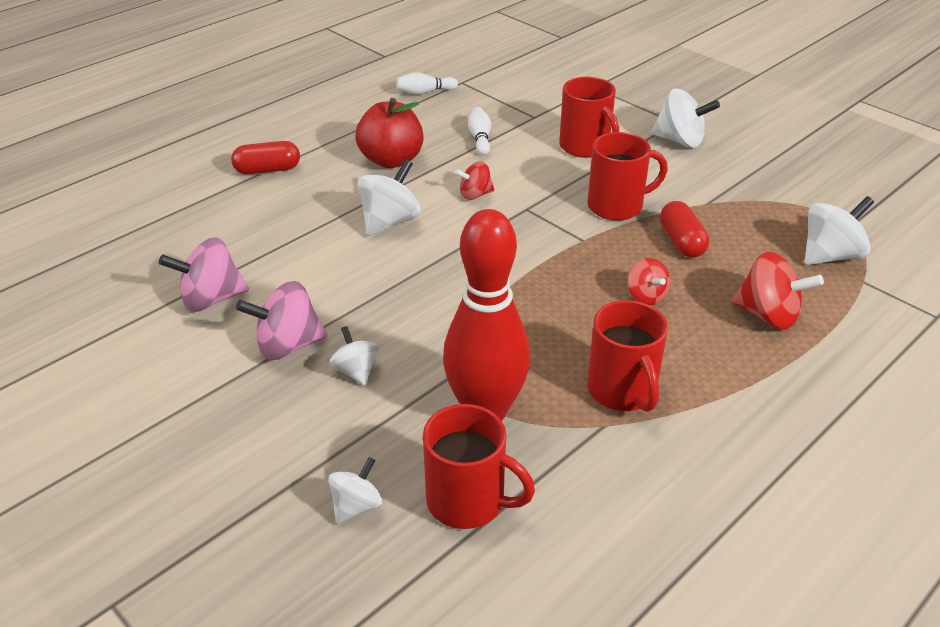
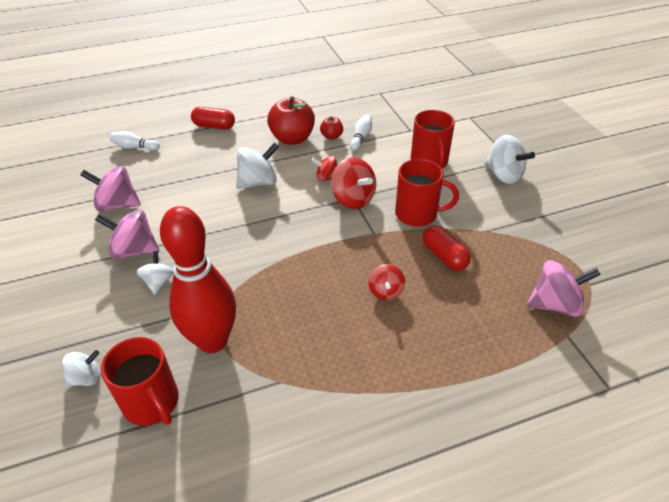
camera: 25 degrees right, 5 degrees up
(425, 92) = (350, 95): white bowling pin -> white bowling pin (134, 147)
(441, 146) = (331, 136): none -> red apple
(622, 391) = (313, 360): red mug -> none
(681, 242) = (444, 256): red capsule -> red capsule turned 45 degrees counterclockwise
(768, 315) = (466, 338): red spinning top -> red spinning top (353, 199)
(830, 256) = (555, 304): white spinning top -> pink spinning top

